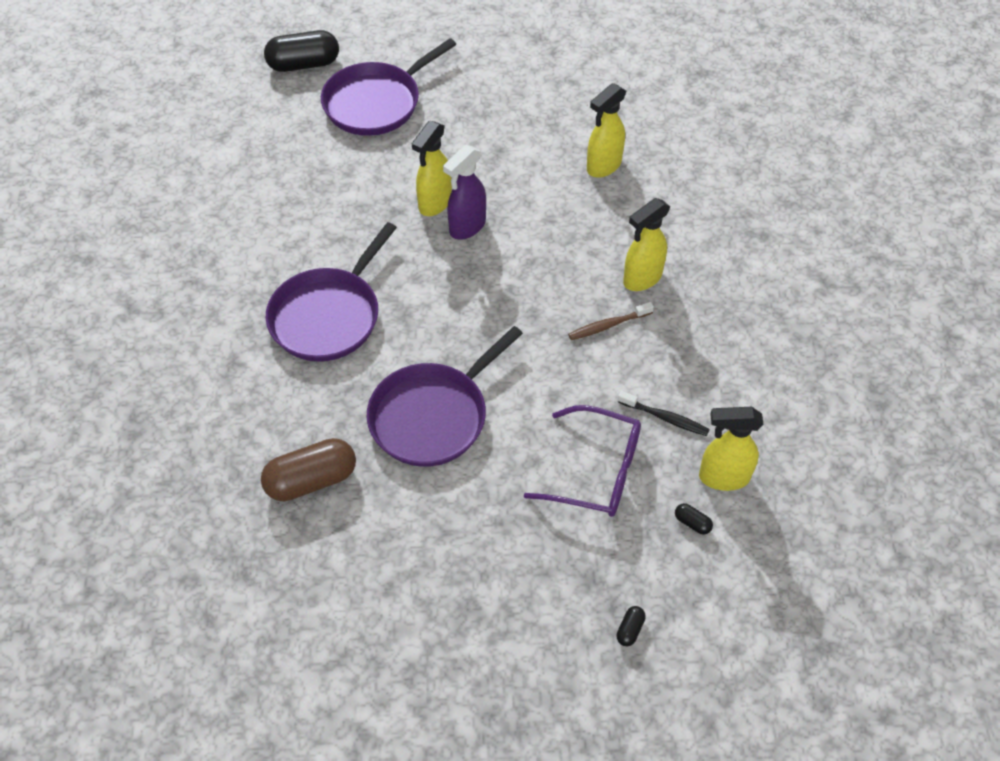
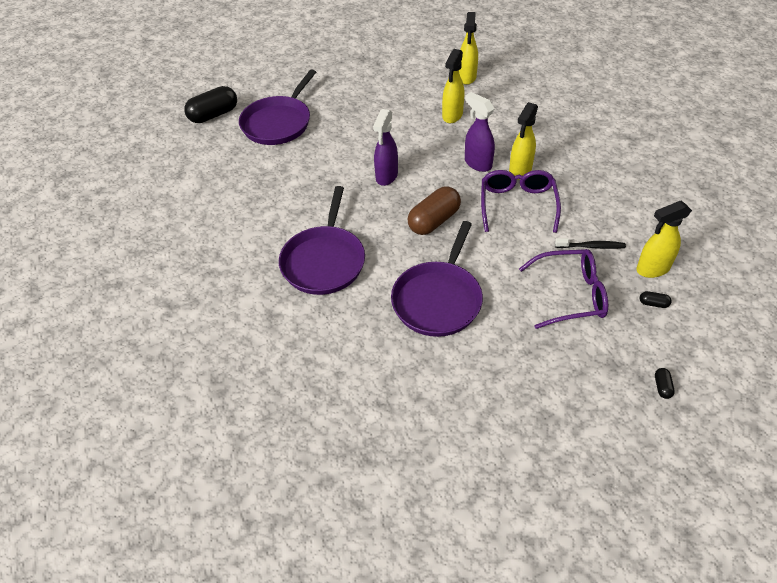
camera: 20 degrees left, 5 degrees down
(311, 480) = (378, 373): brown capsule -> brown capsule (434, 221)
(435, 203) = (356, 169): yellow spray bottle -> yellow spray bottle (467, 77)
(593, 249) = (477, 163): none -> purple spray bottle
(608, 325) = (517, 204): brown toothbrush -> purple glasses

